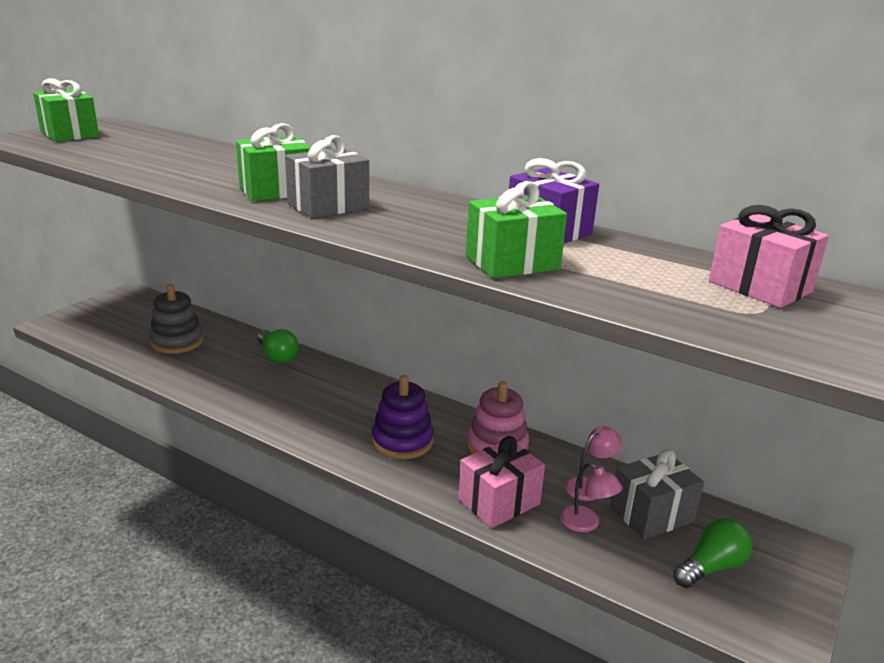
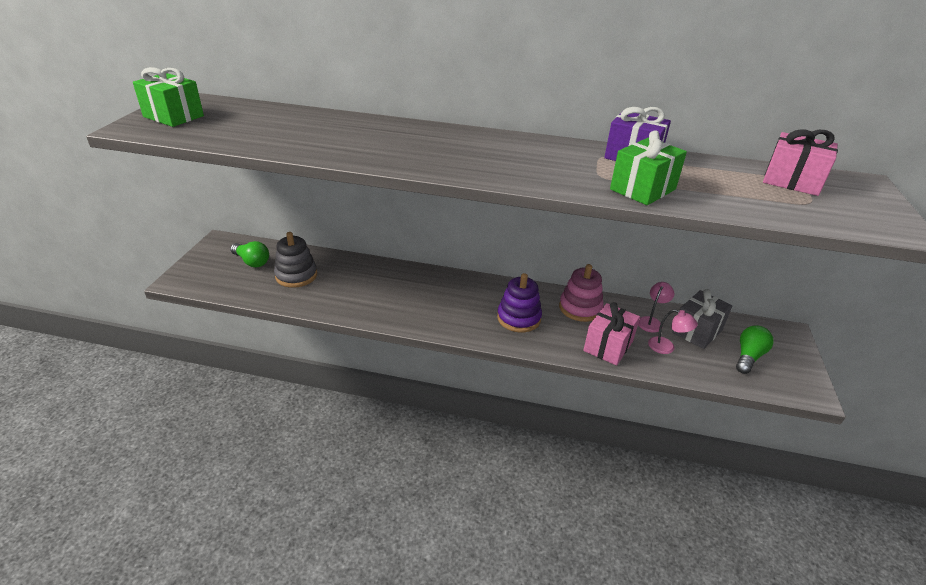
camera: 20 degrees left, 10 degrees up
(276, 191) = (416, 151): green gift -> none
(277, 356) = (382, 271): green light bulb -> green light bulb (252, 262)
(328, 206) = (470, 160): grey gift -> none

